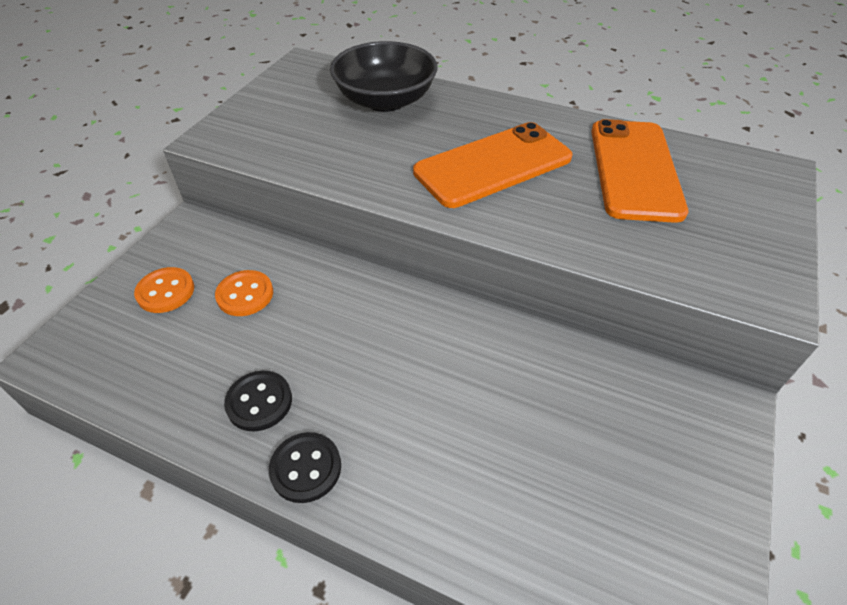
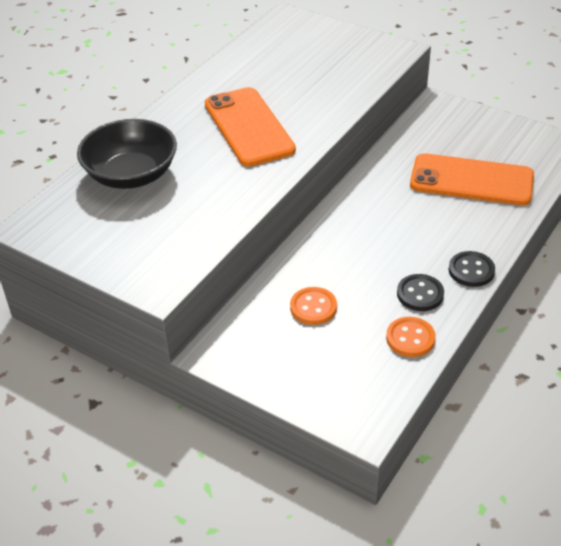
camera: 80 degrees left, 5 degrees down
(165, 291) = (300, 359): orange button -> orange button (410, 338)
(634, 169) = (271, 68): orange phone -> orange phone (471, 180)

